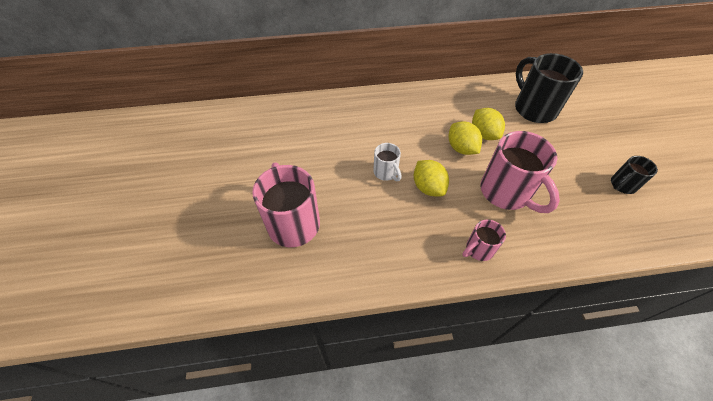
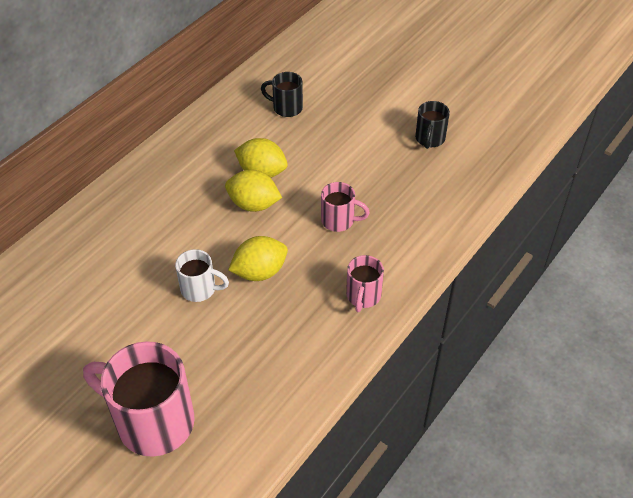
camera: 45 degrees left, 5 degrees down
(428, 187) = (259, 272): yellow lemon -> yellow lemon turned 45 degrees counterclockwise
(506, 192) = (339, 221): pink mug -> pink mug, size x0.51
(533, 108) = (286, 108): black mug -> black mug, size x0.51

